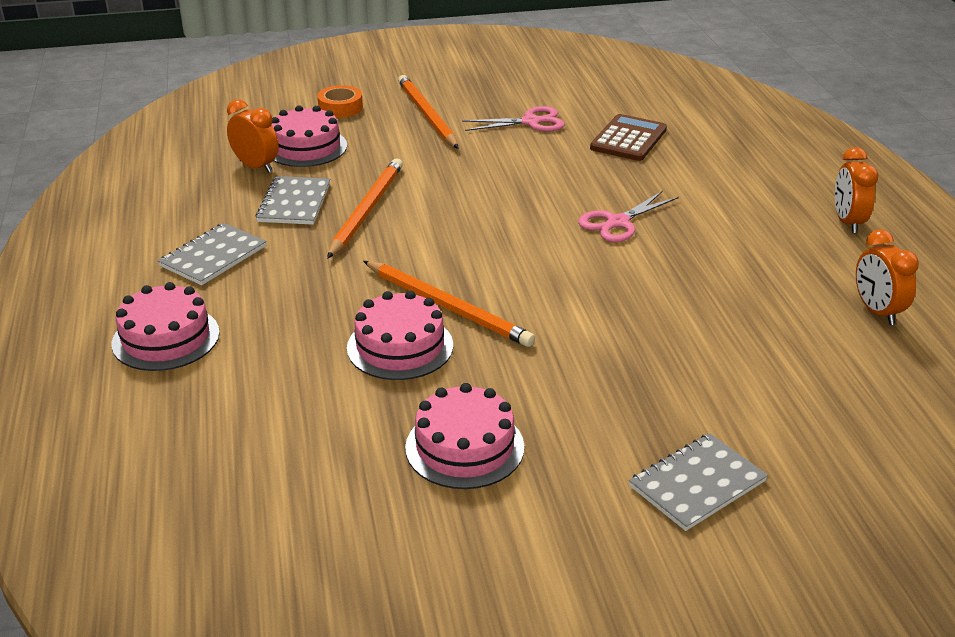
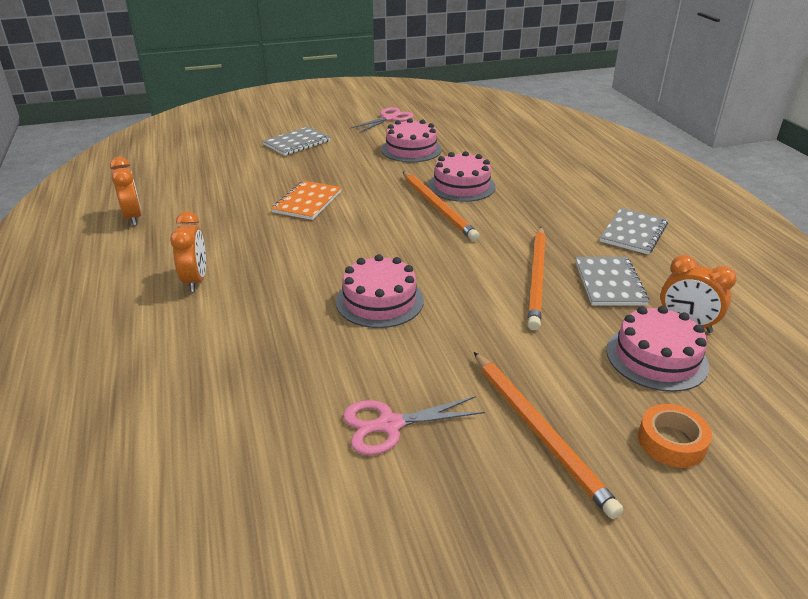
camera: 175 degrees right, 0 degrees up
(166, 338) = (610, 184): pink cake -> pink cake (379, 301)
(448, 307) = (438, 207): orange pencil -> orange pencil turned 150 degrees counterclockwise
(618, 222) = (303, 277): pink scissors -> pink scissors (389, 118)
(628, 139) = (261, 396): brown calculator -> none
(638, 327) = (307, 202): none -> orange notebook
(847, 222) = (85, 288): orange clock -> orange clock (196, 280)

